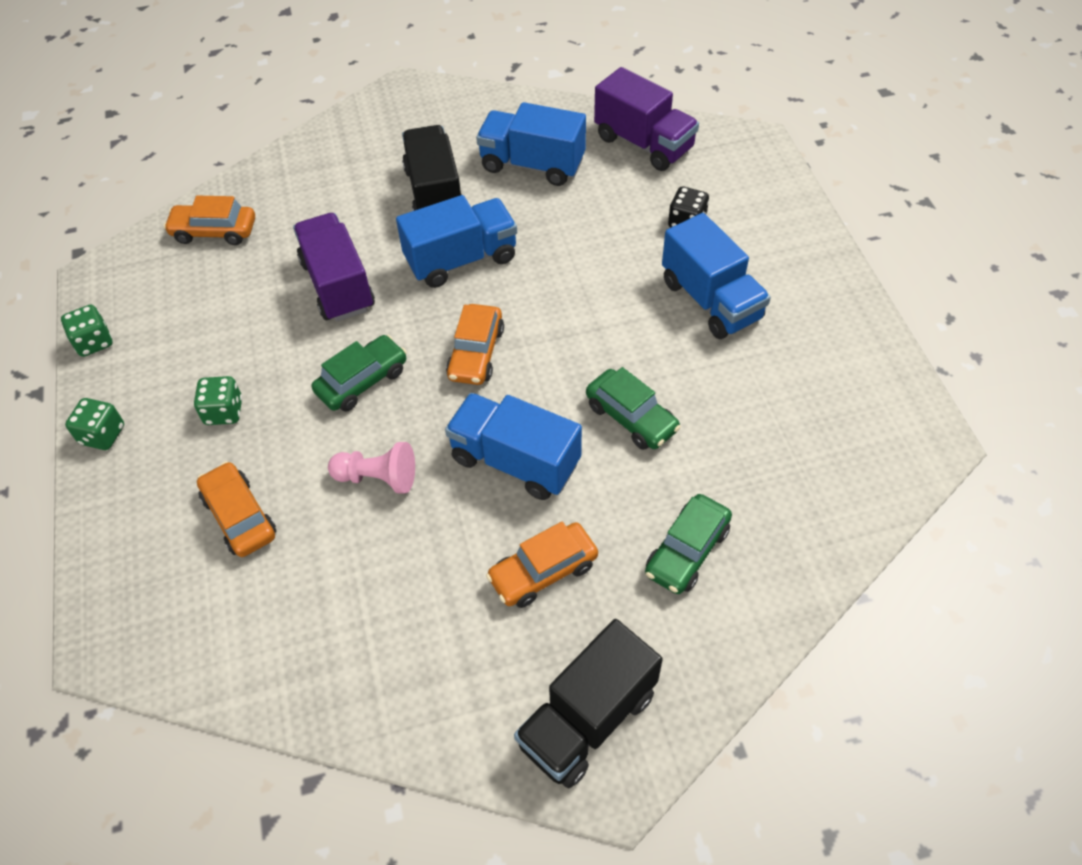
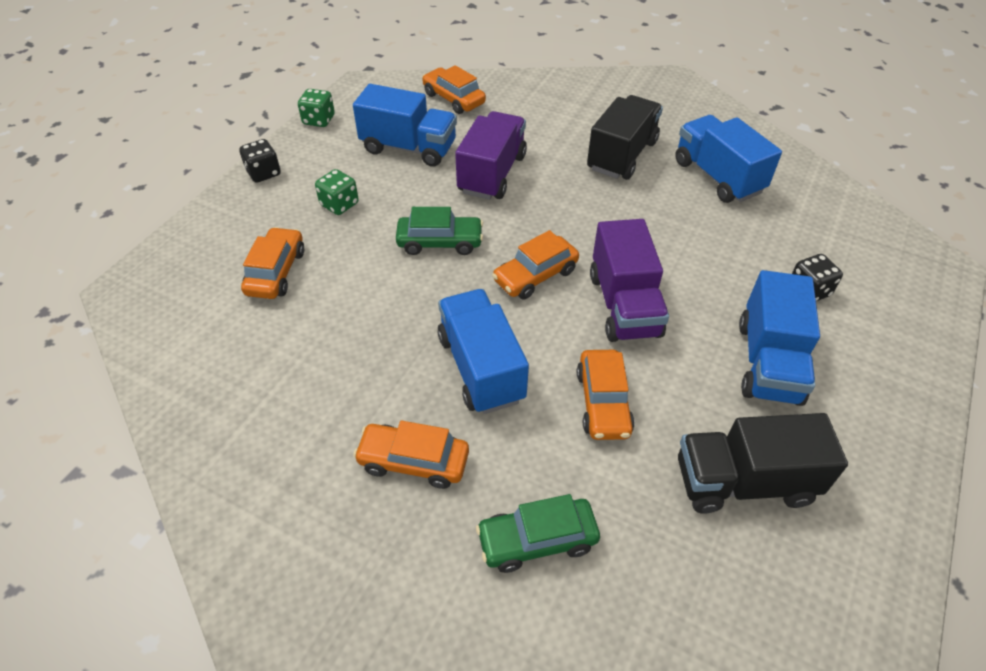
camera: 40 degrees right, 5 degrees down
(102, 435) = (263, 173): green dice -> black dice
(378, 478) = (380, 310): pink pawn -> none
(461, 259) = (594, 208): blue truck -> blue truck (409, 148)
(587, 719) = (322, 599): black truck -> black truck (743, 482)
(631, 417) = (603, 402): green car -> orange car
(644, 143) = (830, 212): purple truck -> purple truck (624, 305)

